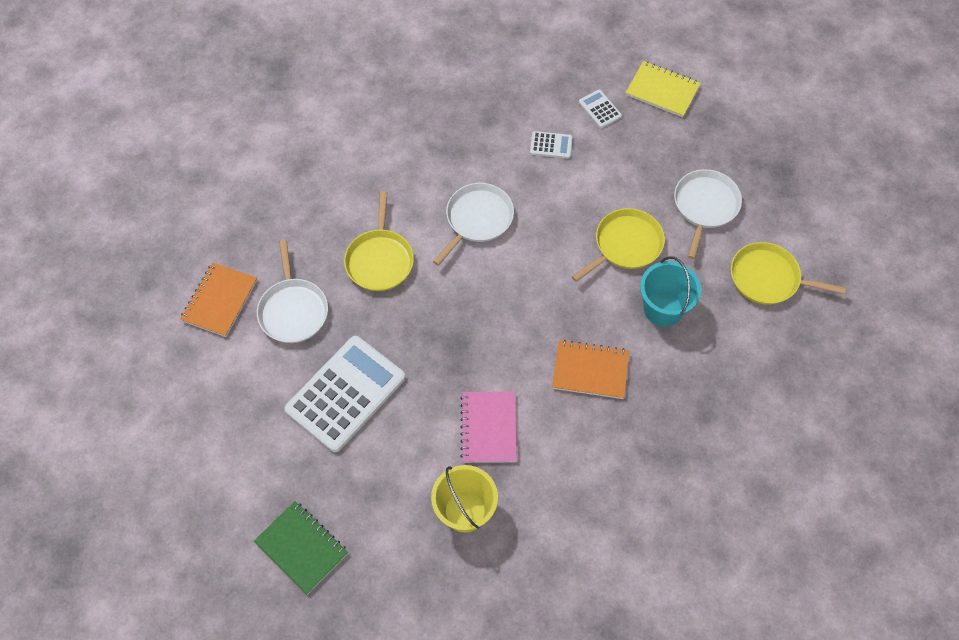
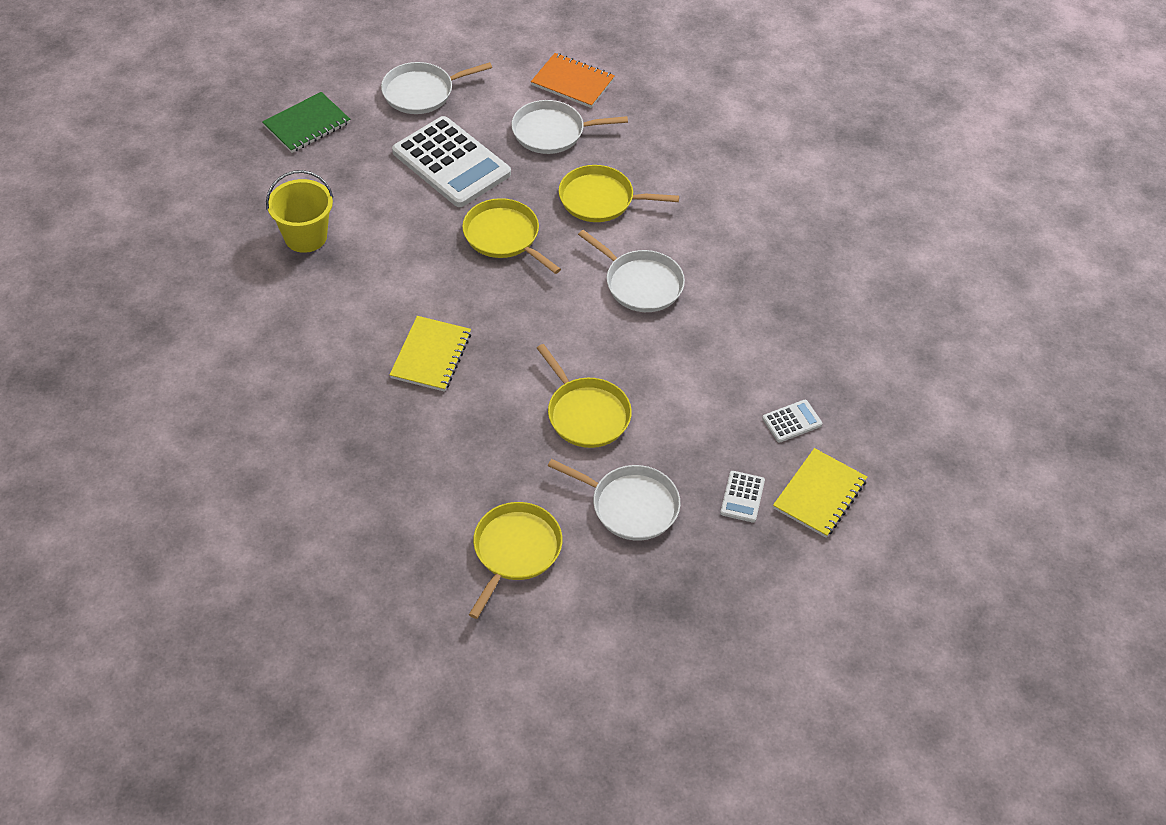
camera: 95 degrees right, 10 degrees down
(243, 440) = (422, 92): none -> white pan
(438, 332) = (504, 236): none -> yellow pan
(489, 428) = (387, 264): pink notebook -> none
(551, 145) = (739, 364): white calculator -> white calculator (742, 497)
(590, 371) = (431, 355): orange notebook -> yellow notebook
(663, 309) = (493, 435): turquoise bucket -> none

